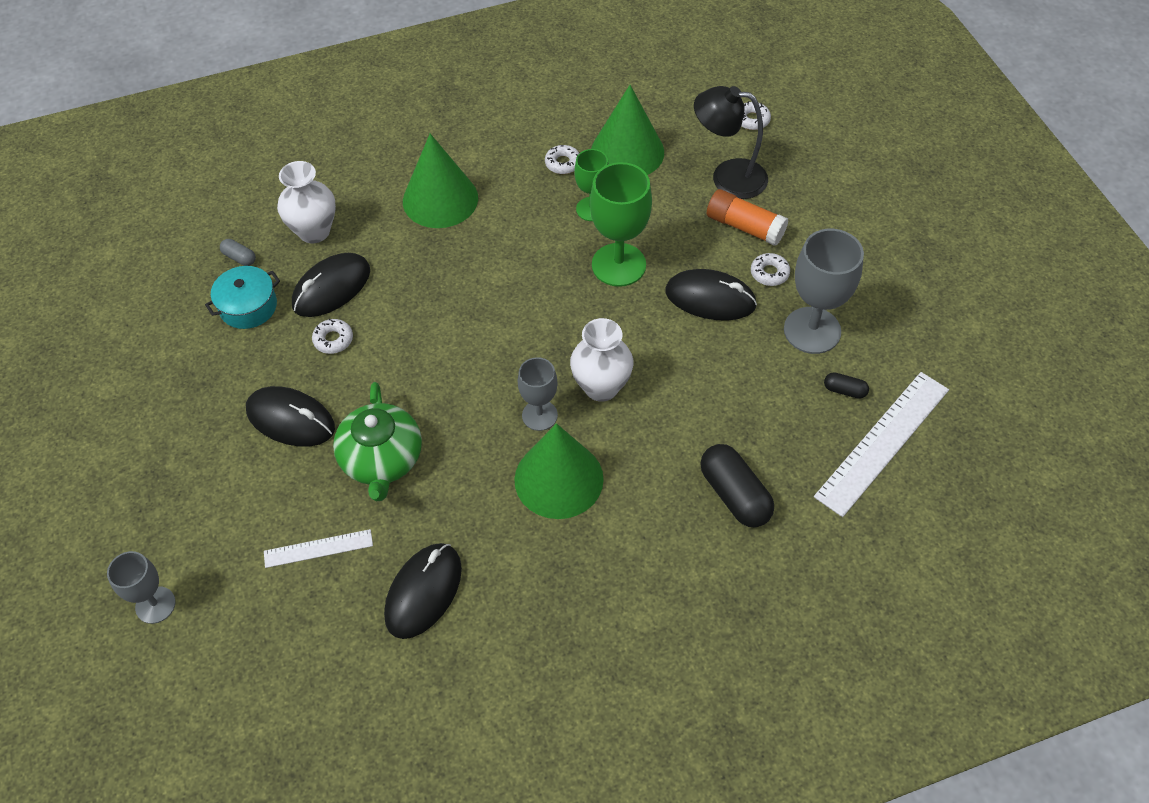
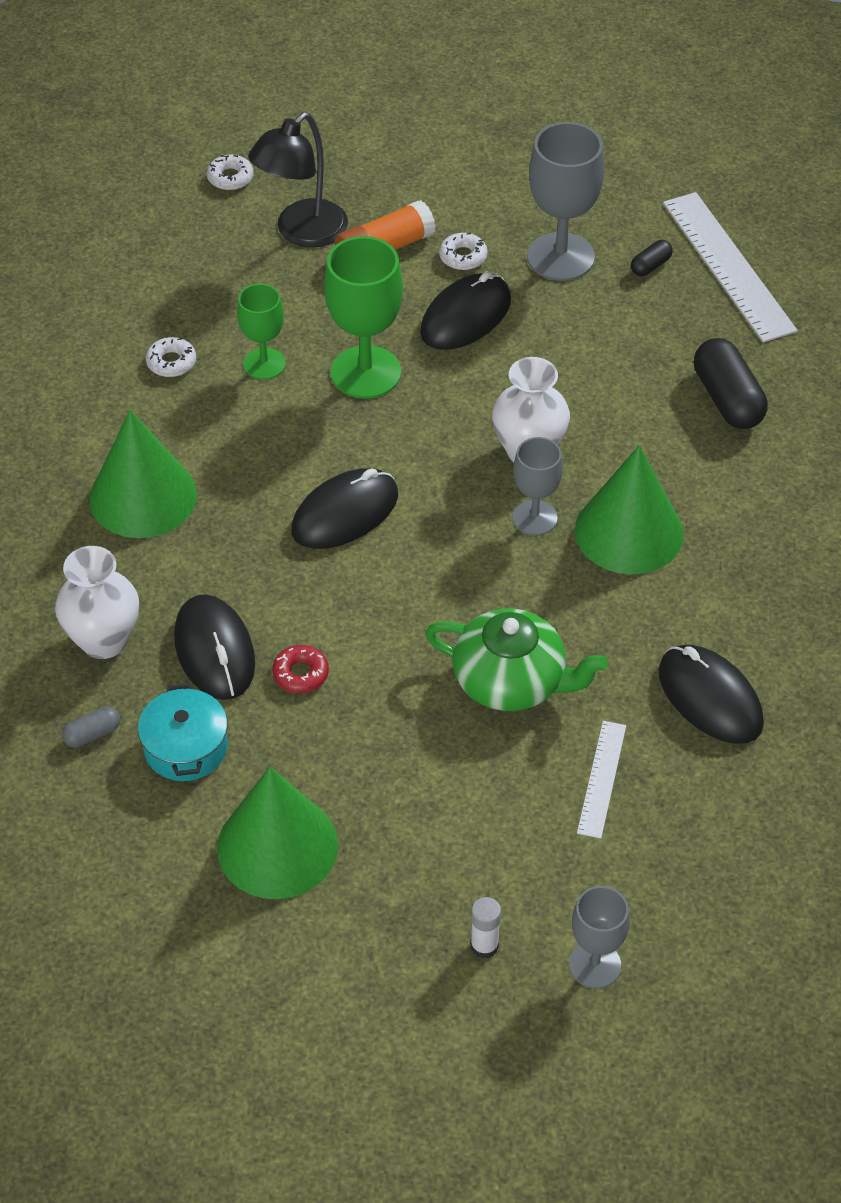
camera: 65 degrees left, 5 degrees down
(150, 531) = (484, 946): none -> white glue stick
(291, 419) = (398, 753): black mouse -> black mouse (345, 513)
(333, 340) = (300, 674): white donut -> red donut
(627, 152) = (197, 299): green cone -> green cone (277, 846)
(734, 495) = (727, 399): black capsule -> black capsule turned 75 degrees clockwise

